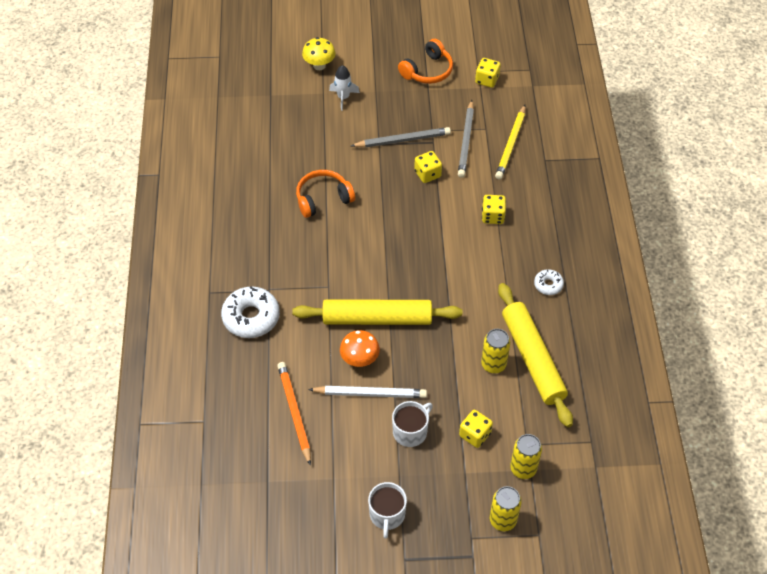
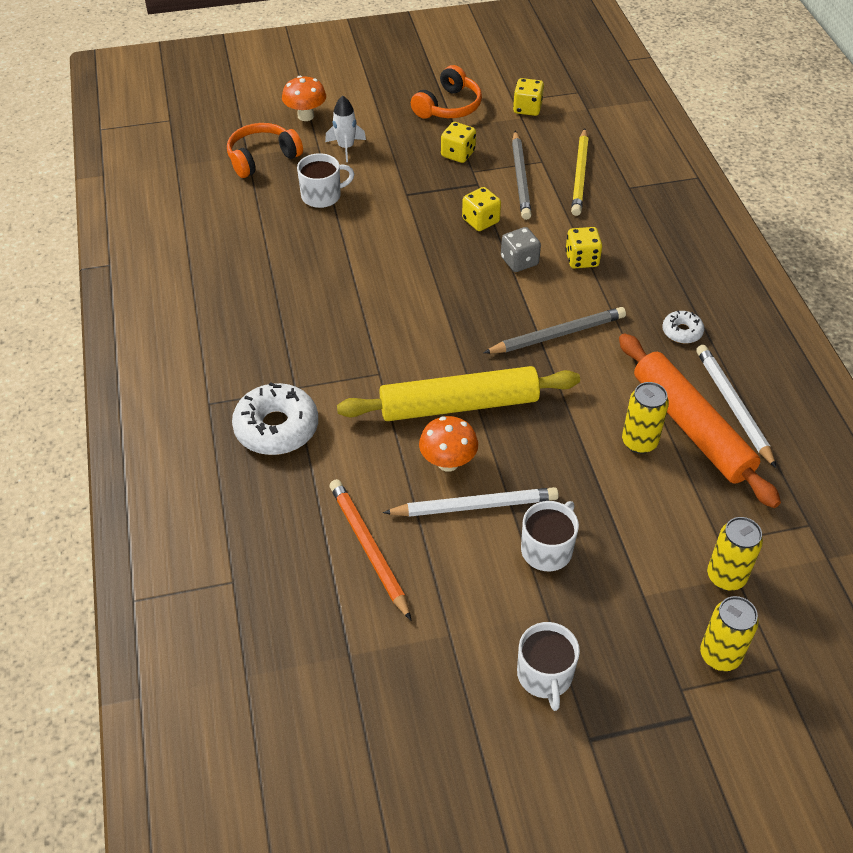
camera: 10 degrees left, 5 degrees down
(317, 137) = (322, 196): none -> white mug
(319, 65) = (306, 116): yellow mushroom -> orange mushroom
(323, 199) = (346, 266): orange headphones -> orange headphones (262, 158)
(402, 140) = (437, 186): grey pencil -> grey pencil (557, 334)
(447, 211) = (519, 261): none -> grey dice
(475, 434) = (642, 540): yellow dice -> yellow dice (458, 154)
(532, 358) = (691, 427): yellow rolling pin -> orange rolling pin
(567, 347) = (733, 406): none -> white pencil

